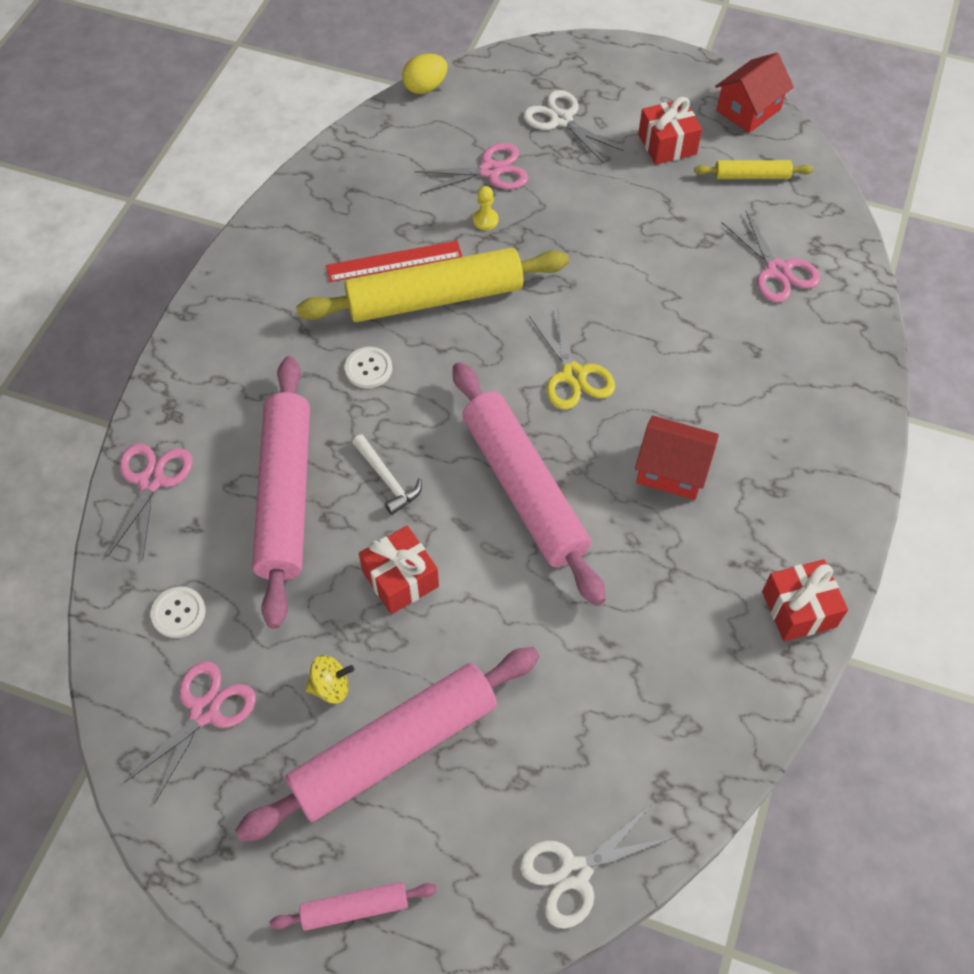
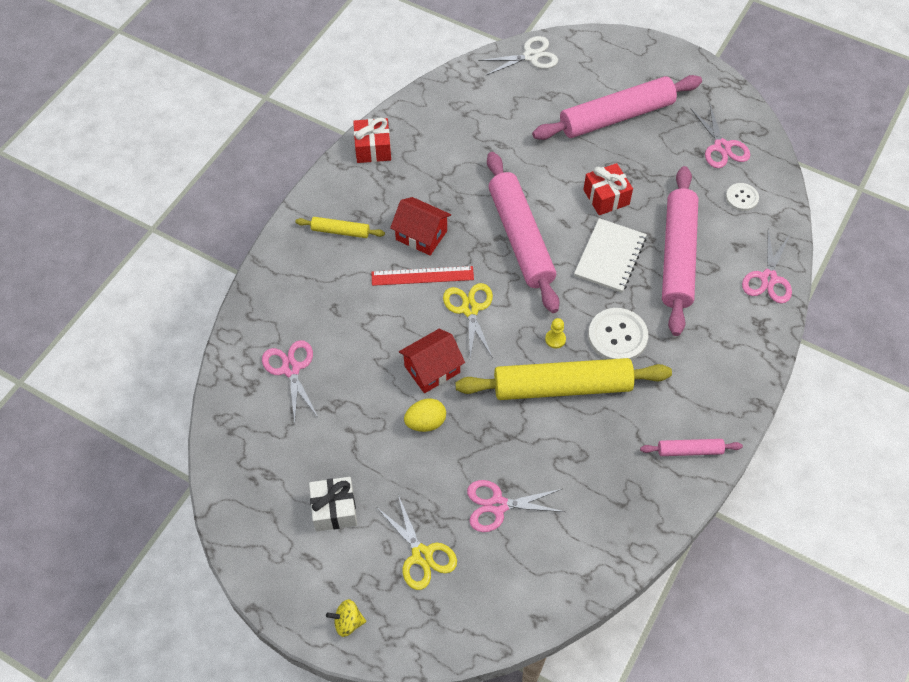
camera: 170 degrees left, 0 degrees up
(204, 711) = (722, 147): pink scissors -> pink scissors turned 60 degrees counterclockwise
(331, 686) = (650, 149): yellow spinning top -> yellow spinning top (348, 622)
(355, 908) = (641, 58): pink rolling pin -> pink rolling pin (689, 450)
(368, 369) = (617, 336): white button -> white button, size x1.70
(387, 479) = (610, 256): white hammer -> white notebook
(394, 261) = (591, 425): red ruler -> red ruler (422, 276)
(425, 87) = (544, 620): yellow egg -> yellow egg (425, 422)
(485, 220) = (511, 453): yellow pawn -> yellow pawn (555, 339)
(561, 120) = (422, 555): white scissors -> yellow scissors
(667, 144) = (334, 509): red gift -> white gift
(748, 110) = (246, 538): red house -> red house (432, 369)
(751, 176) = (274, 462): yellow rolling pin -> yellow rolling pin (340, 231)

